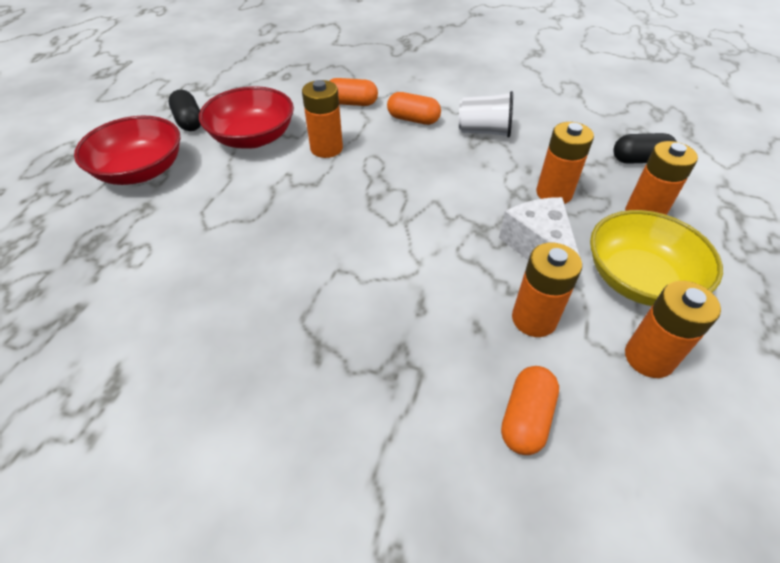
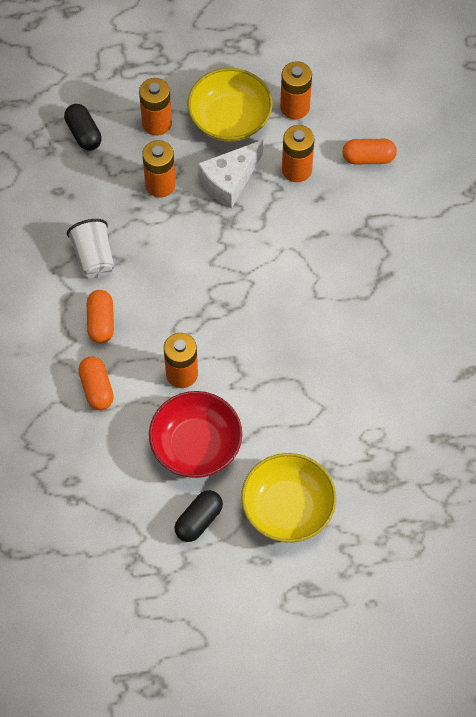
camera: 115 degrees left, 15 degrees up
(141, 171) = (287, 507): red bowl -> yellow bowl

